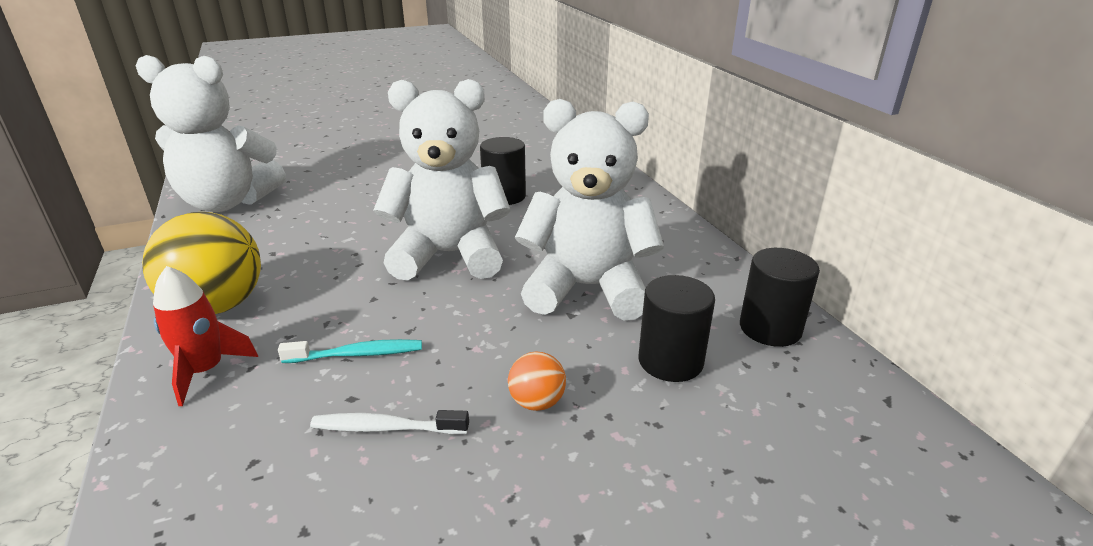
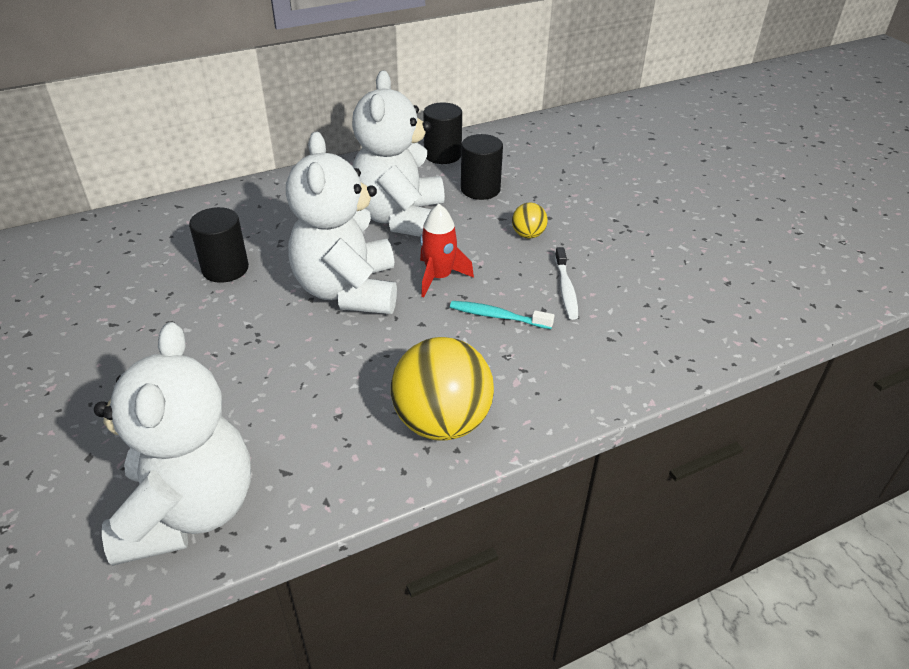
camera: 95 degrees left, 10 degrees up
(205, 371) = (533, 394): red rocket -> red rocket (439, 277)
(358, 354) = (497, 316): turquoise toothbrush -> turquoise toothbrush turned 60 degrees counterclockwise
(537, 402) = (528, 235): orange ball -> yellow ball

